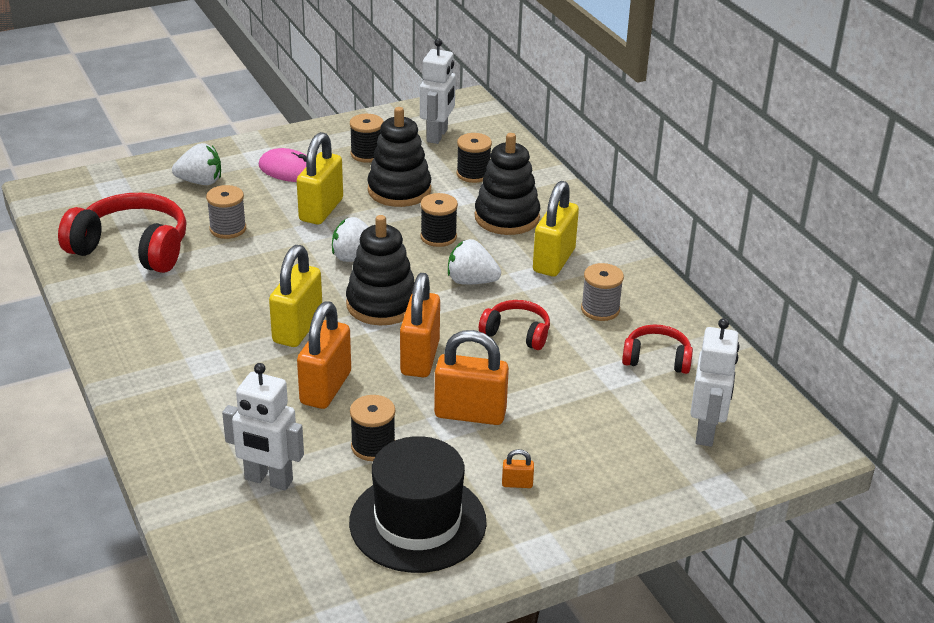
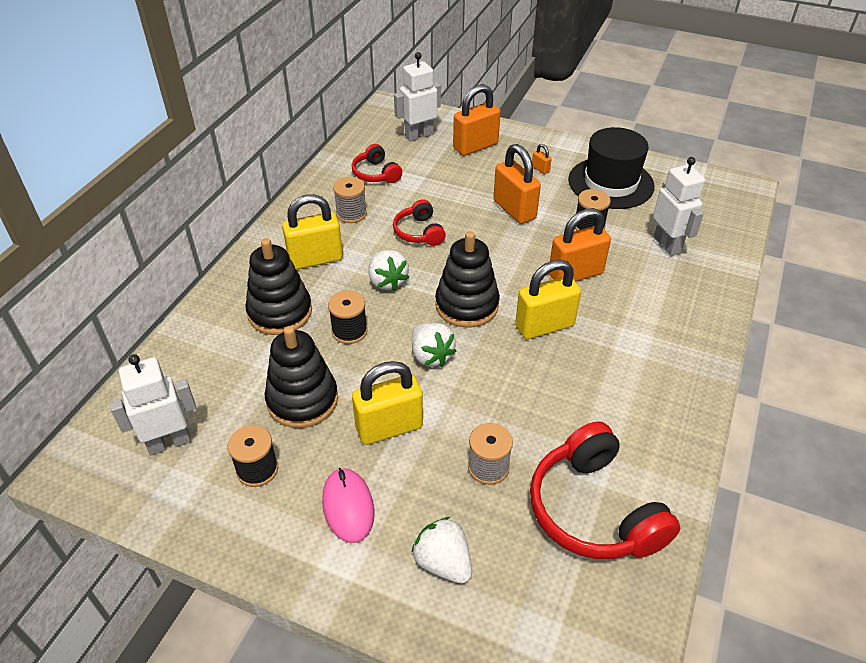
camera: 130 degrees left, 10 degrees up
(420, 358) = (495, 255): orange padlock -> orange padlock (475, 146)
(473, 174) = (226, 371): black spool -> none

